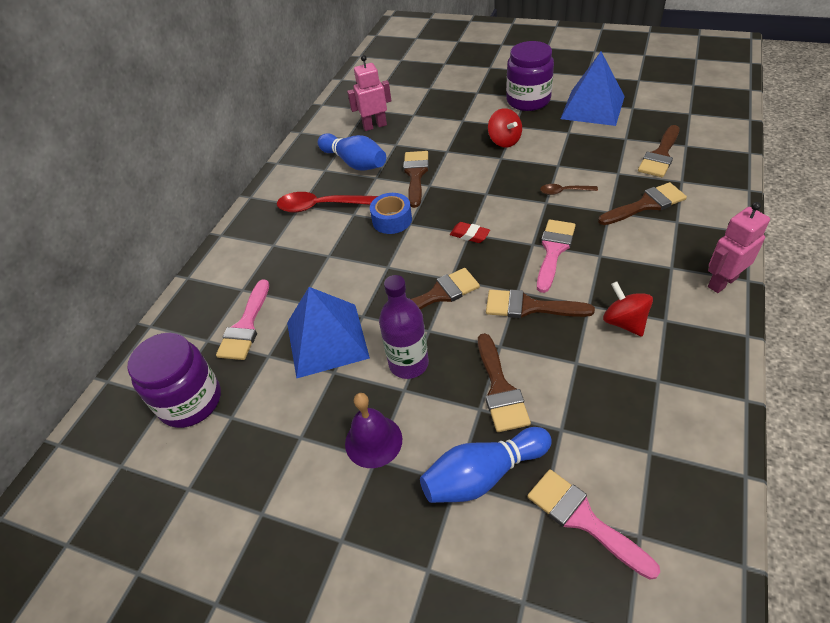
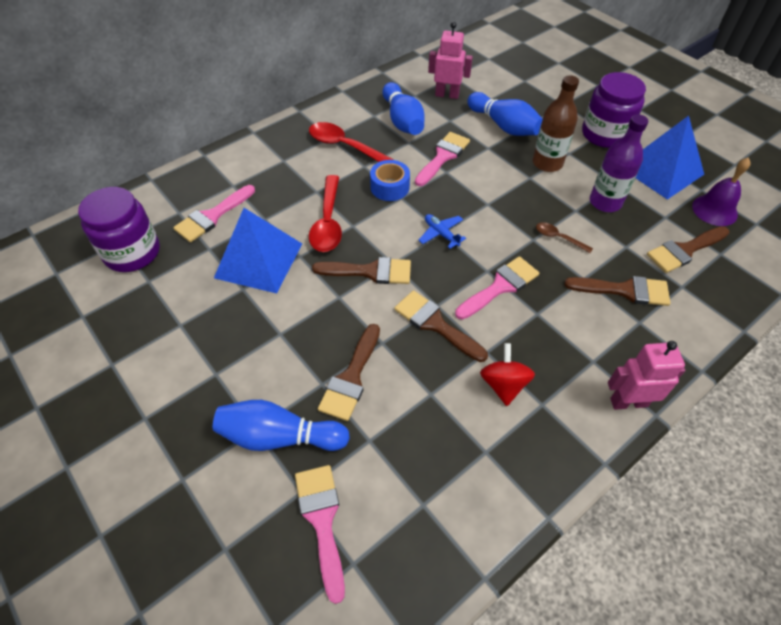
camera: 25 degrees right, 5 degrees up
(363, 275) = (328, 222): none -> red spoon
(373, 441) = (225, 359): purple bell -> purple bell (714, 210)
(408, 363) = (301, 315): purple bottle -> purple bottle (605, 202)
(416, 175) = (443, 157): brown brush -> pink brush
(444, 129) = (504, 126): none -> blue bowling pin
(469, 235) = (441, 234): red eraser -> blue plane
(504, 141) = (547, 163): red spinning top -> brown bottle

